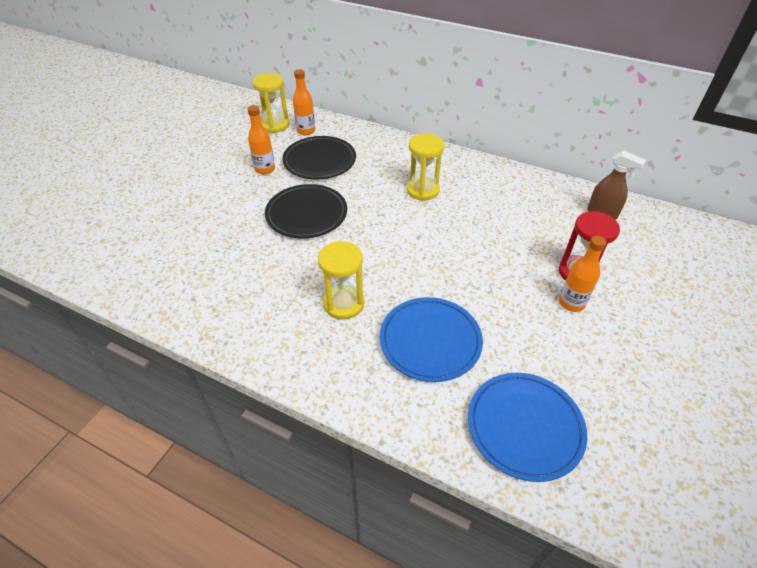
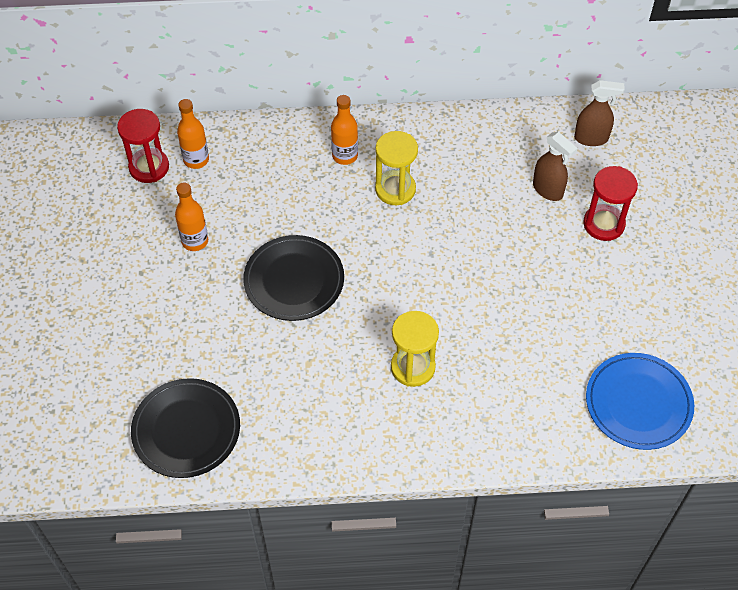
camera: 30 degrees left, 10 degrees up
(275, 125) = (149, 167): yellow hourglass -> red hourglass
(319, 161) = (250, 199): black plate -> black plate (186, 430)
(430, 341) = (516, 365): blue plate -> none
(543, 233) = (548, 190): none -> brown spray bottle
(571, 303) = (615, 262): orange bottle -> orange bottle (345, 156)

